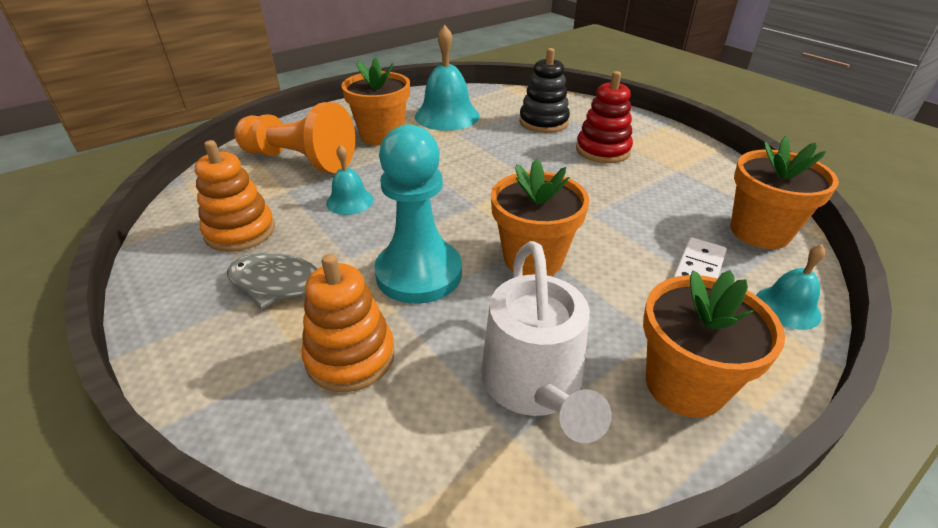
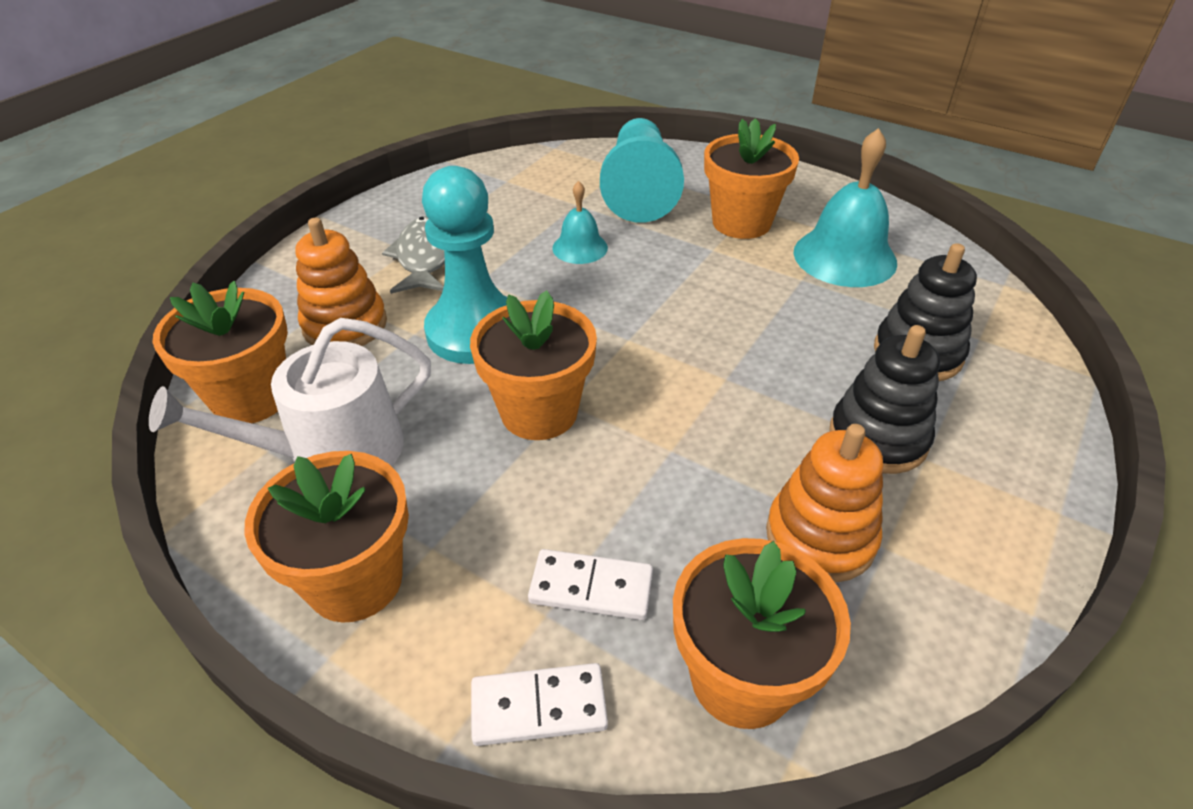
camera: 70 degrees right, 5 degrees up
(240, 231) = (493, 205): orange stacking toy -> orange stacking toy (820, 537)
(299, 160) = (639, 190): orange pawn -> turquoise pawn
(425, 447) = (251, 397): none -> orange flower pot
(602, 150) = (878, 438): red stacking toy -> black stacking toy
(787, 307) = (538, 707): turquoise bell -> white domino

